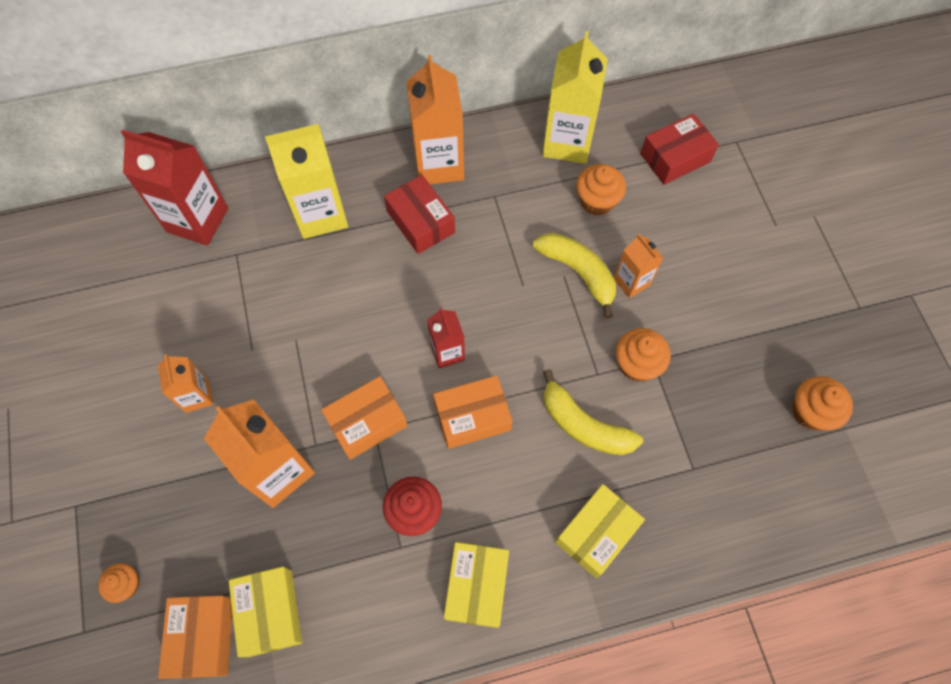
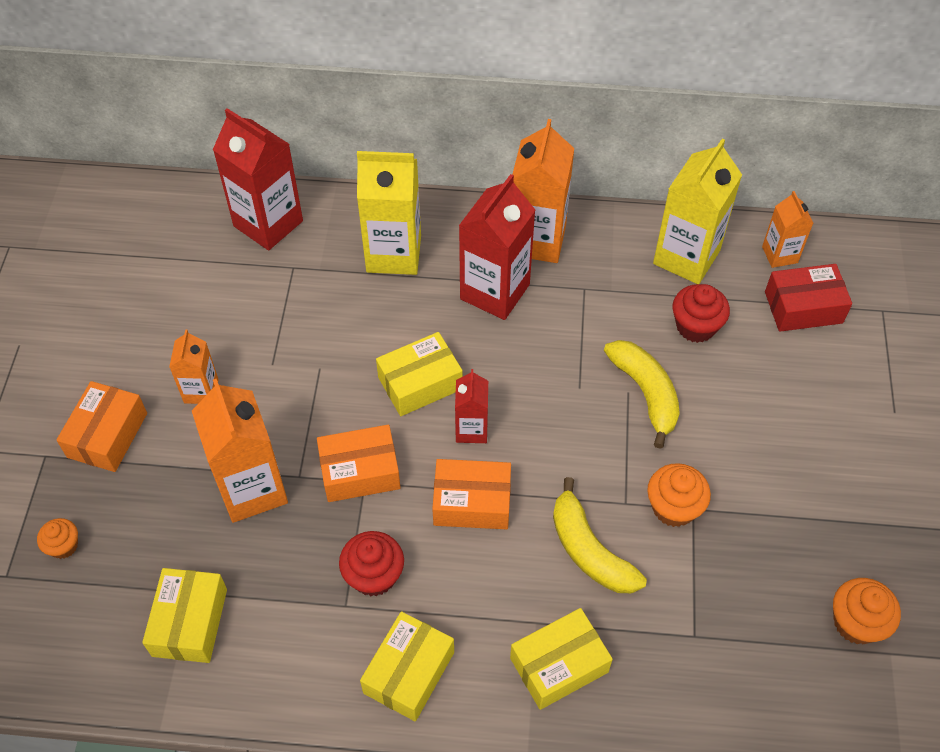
camera: 20 degrees right, 10 degrees down
(203, 637) = (116, 622): orange box -> orange box (107, 435)
(388, 325) = (420, 383): none -> yellow box
(421, 222) = (495, 292): red box -> red carton
(597, 201) = (695, 326): orange cupcake -> red cupcake
(631, 282) = (701, 421): orange carton -> orange carton (779, 254)

